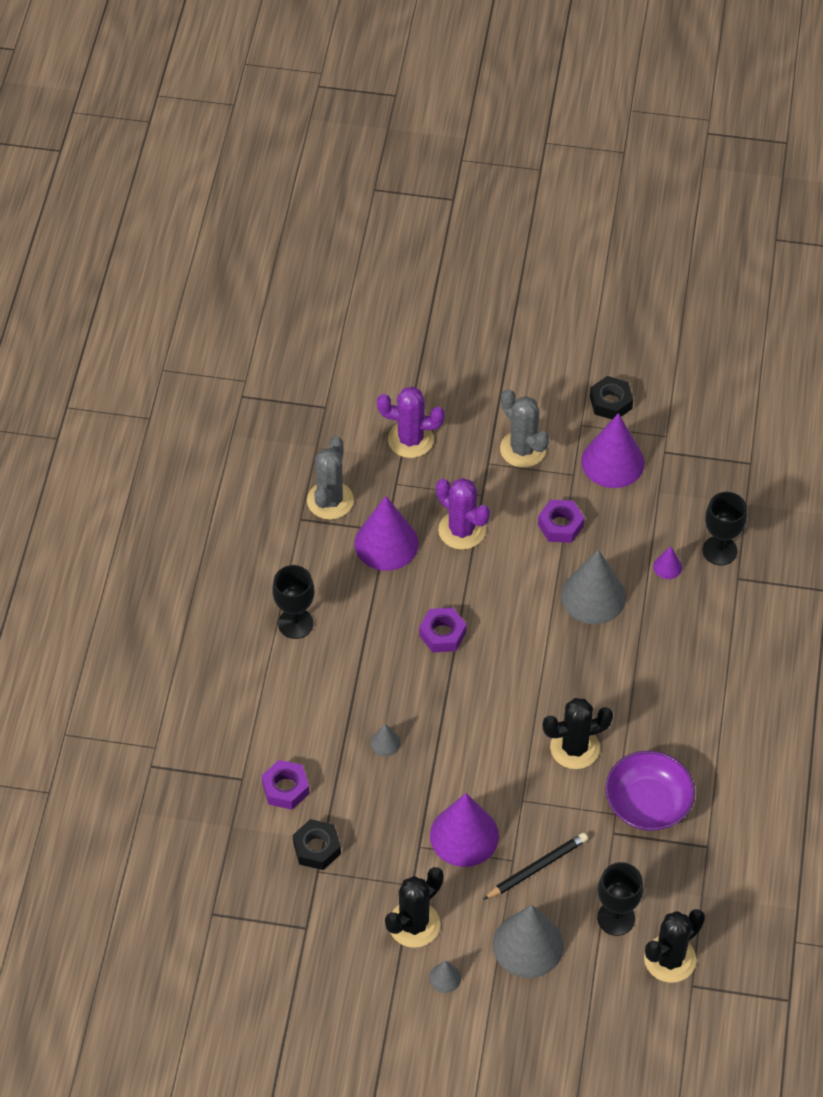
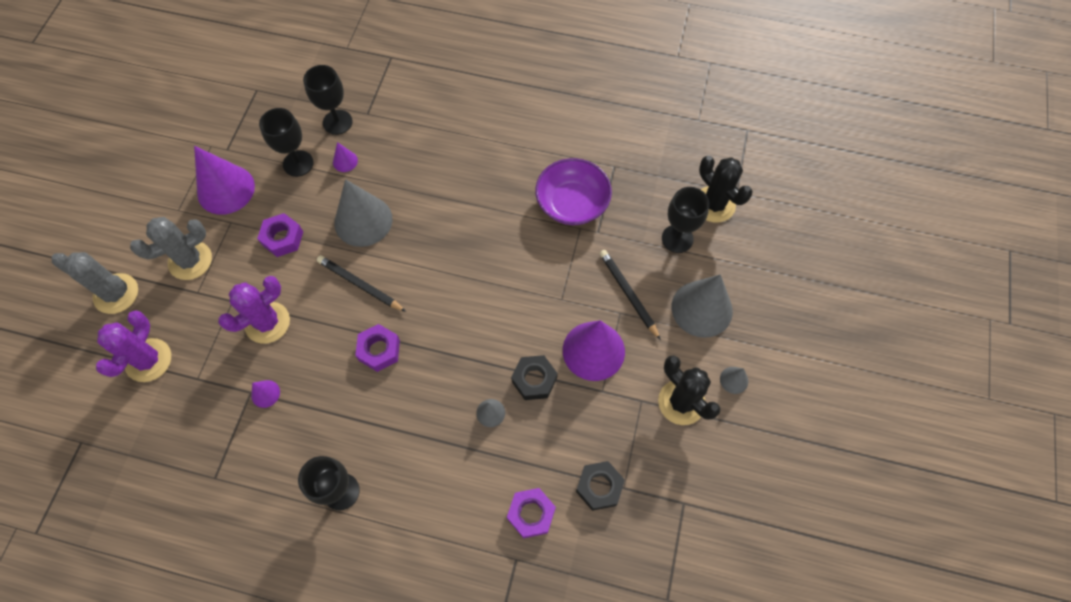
camera: 85 degrees left, 10 degrees up
(330, 500) = (200, 445): grey cactus -> grey cactus (116, 294)
(386, 543) = (265, 393): purple cone -> purple cone, size x0.45
(515, 605) = (360, 284): none -> black pencil
(574, 748) = (514, 252): black cactus -> none
(611, 402) = (161, 183): black nut -> black nut (534, 380)
(657, 522) = (298, 163): none -> black goblet

